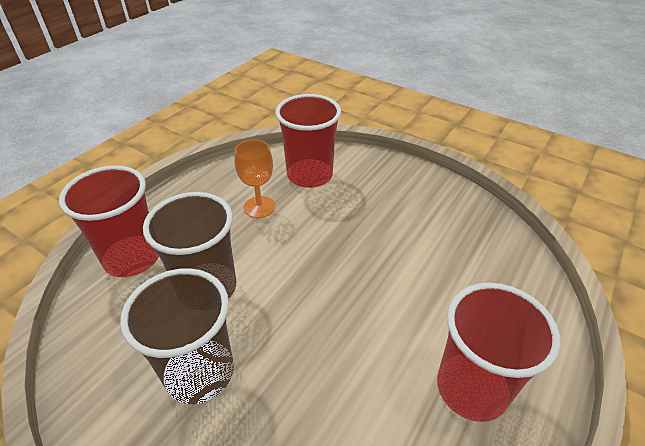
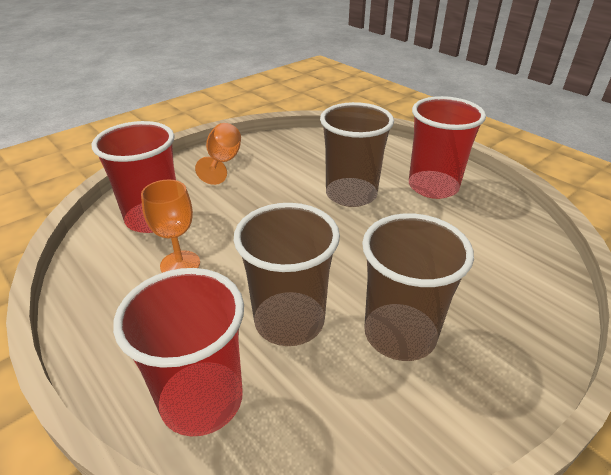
camera: 75 degrees left, 5 degrees down
(408, 300) = (351, 194): none -> brown cup
(413, 188) = (223, 162): none -> orange goblet

